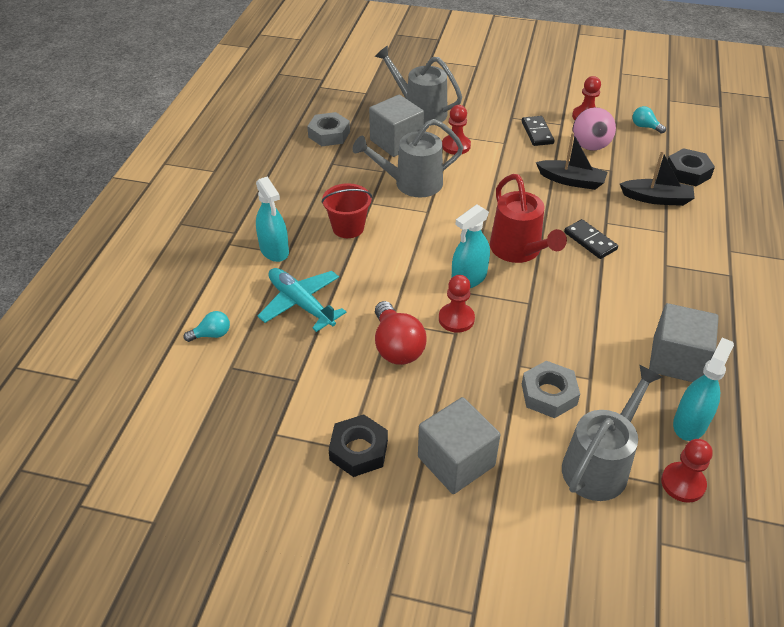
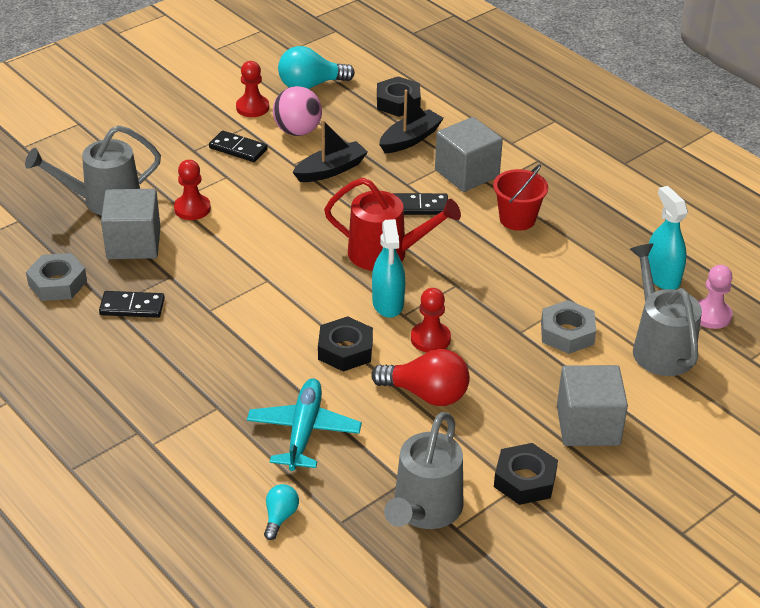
camera: 55 degrees left, 5 degrees down
(274, 250) = (202, 414): turquoise spray bottle -> none
(301, 304) = (304, 431): turquoise plane -> turquoise plane turned 105 degrees clockwise
(340, 171) = (132, 307): none -> black domino
(348, 228) = (229, 345): red bucket -> red bucket (517, 219)
(399, 282) = (345, 350): none -> black nut
(411, 184) = (213, 268): grey watering can -> grey watering can (424, 511)
(645, 127) = (310, 85): turquoise light bulb -> turquoise light bulb, size x1.86
(676, 360) = (596, 244): grey cube -> grey cube (467, 173)
(683, 483) = (711, 315): red pawn -> pink pawn

